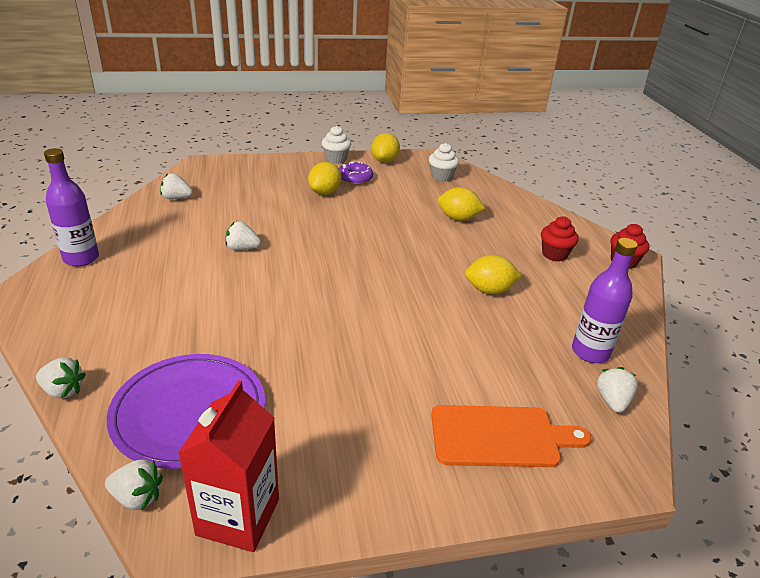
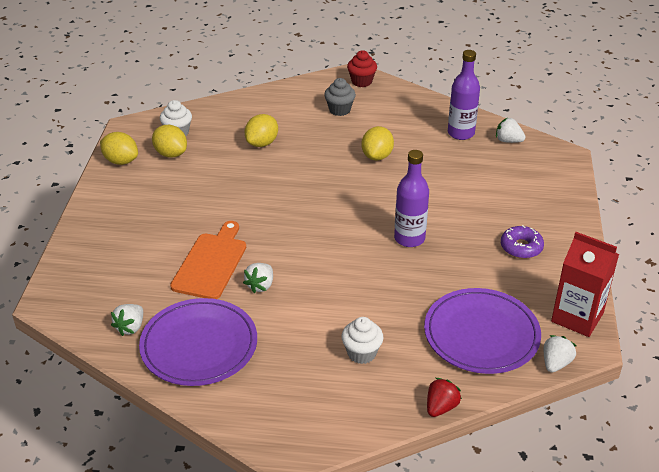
camera: 70 degrees left, 5 degrees up
(63, 390) = (441, 407): white strawberry -> red strawberry
(81, 258) = (234, 405): purple bottle -> purple bottle (409, 238)
(156, 230) = (199, 345): none -> purple plate
(324, 192) = (172, 215): yellow lemon -> yellow lemon (171, 154)
(336, 159) = (97, 194): white cupcake -> white cupcake (361, 353)
(354, 178) = (151, 189): purple donut -> purple donut (521, 247)
(500, 436) = (529, 194): orange cutting board -> orange cutting board (211, 263)
(554, 254) = (339, 110): red cupcake -> grey cupcake

